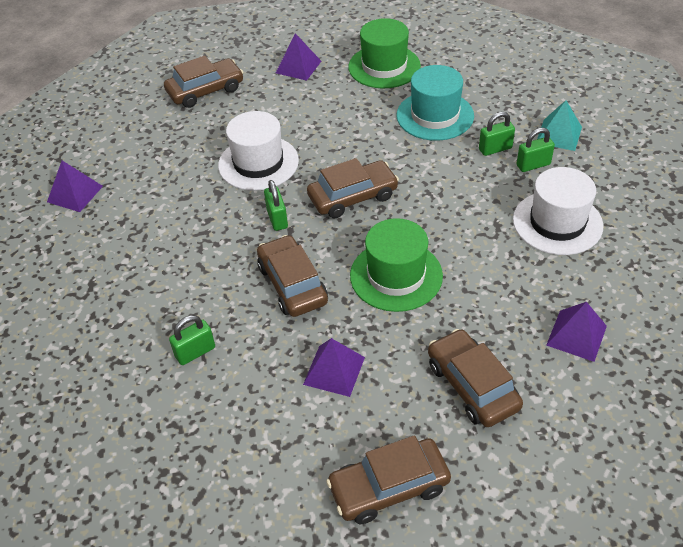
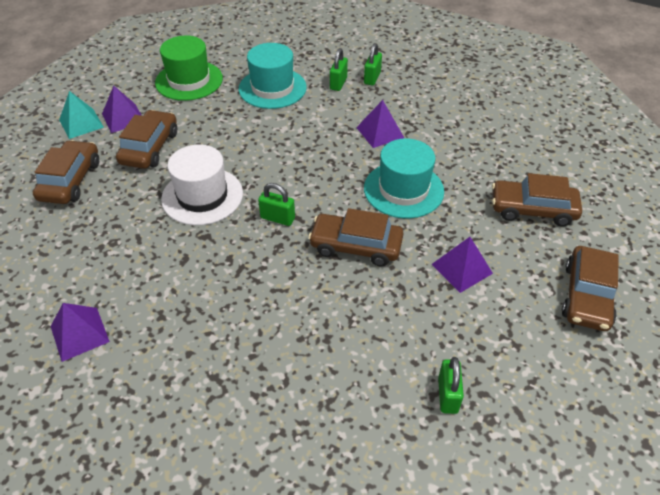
camera: 55 degrees left, 0 degrees up
(195, 352) = (369, 341): green padlock -> green padlock (447, 395)
(353, 197) = (303, 168): brown car -> brown car (150, 147)
(396, 275) = (403, 190): green hat -> turquoise hat
(557, 223) = (432, 98): white hat -> none
(559, 135) = (358, 54): turquoise pyramid -> turquoise pyramid (81, 123)
(576, 335) = (530, 144): purple pyramid -> purple pyramid (380, 132)

